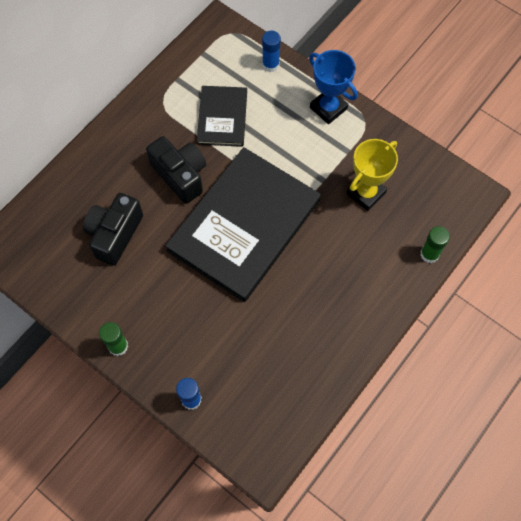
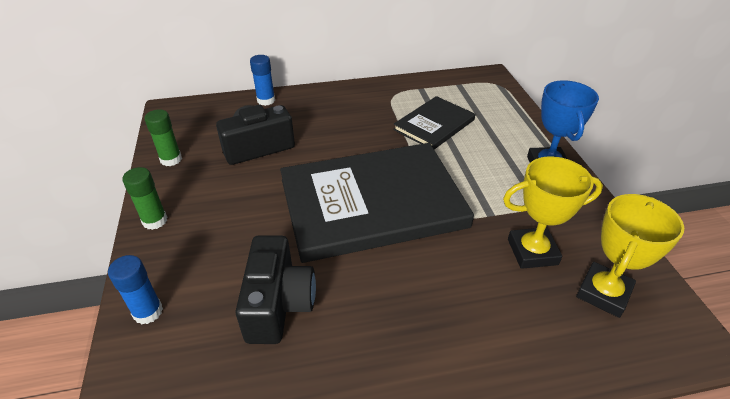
camera: 40 degrees right, 25 degrees down
(180, 175) = (356, 140): black camera -> black camera (278, 304)
(270, 65) = (514, 114): blue glue stick -> blue glue stick (266, 100)
(419, 196) = (603, 293): none -> yellow trophy
(429, 254) = (573, 364): green glue stick -> green glue stick (171, 159)

